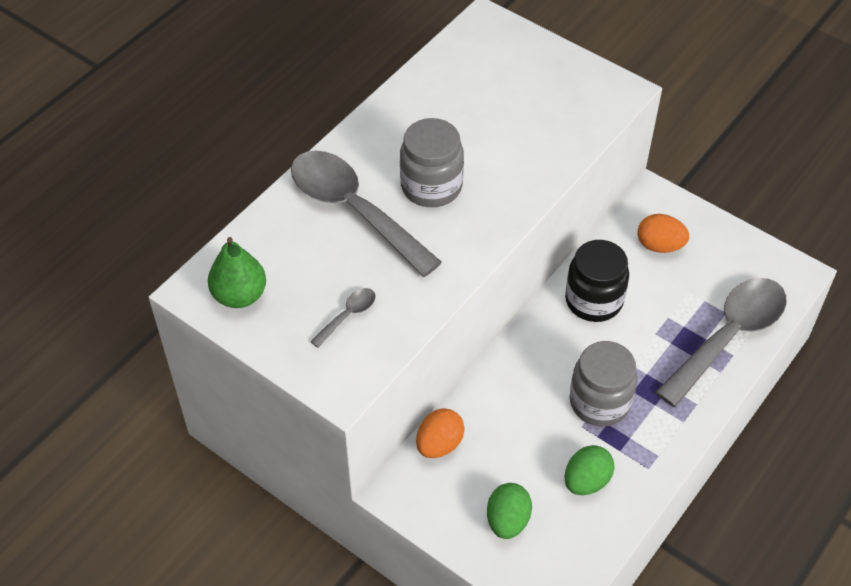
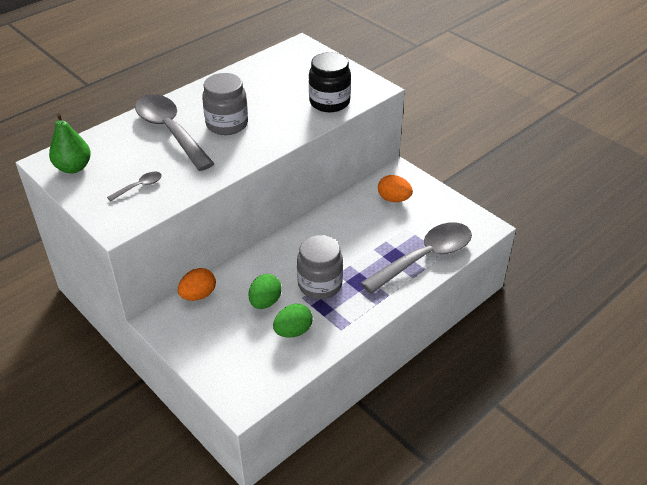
camera: 10 degrees right, 10 degrees down
(507, 520) = (228, 348): green egg -> green egg (265, 302)
(594, 300) = (337, 225): black jar -> black jar (329, 102)

